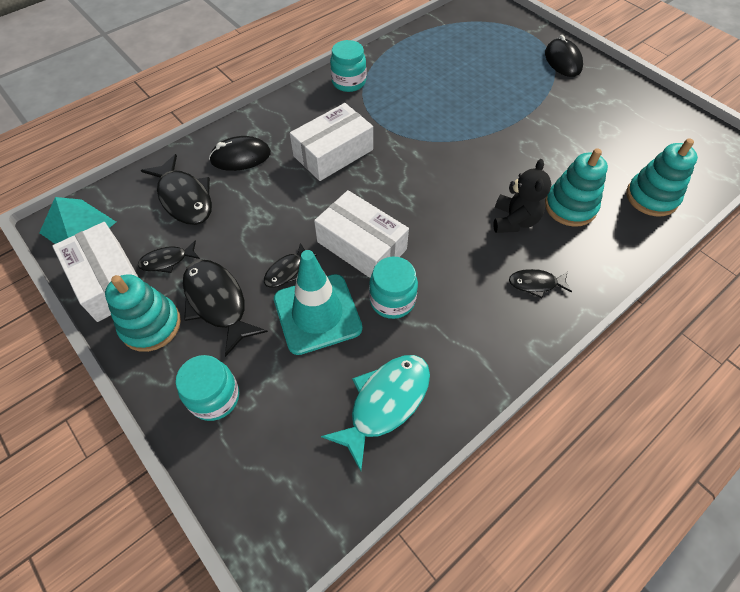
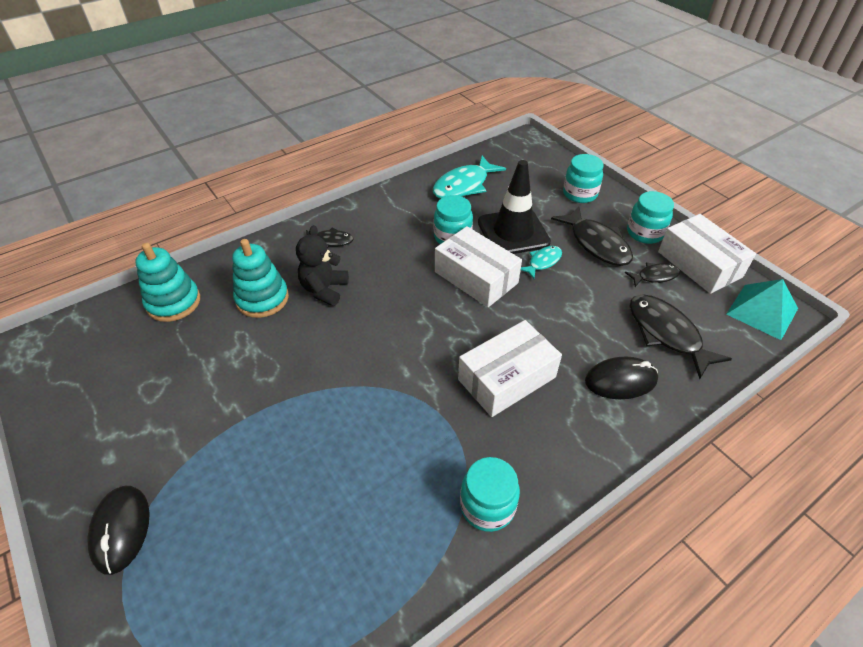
camera: 175 degrees left, 10 degrees down
(151, 325) = (645, 233): turquoise stacking toy -> turquoise jar
(287, 271) = (542, 262): black fish -> turquoise fish
(317, 314) = (513, 232): turquoise traffic cone -> black traffic cone

